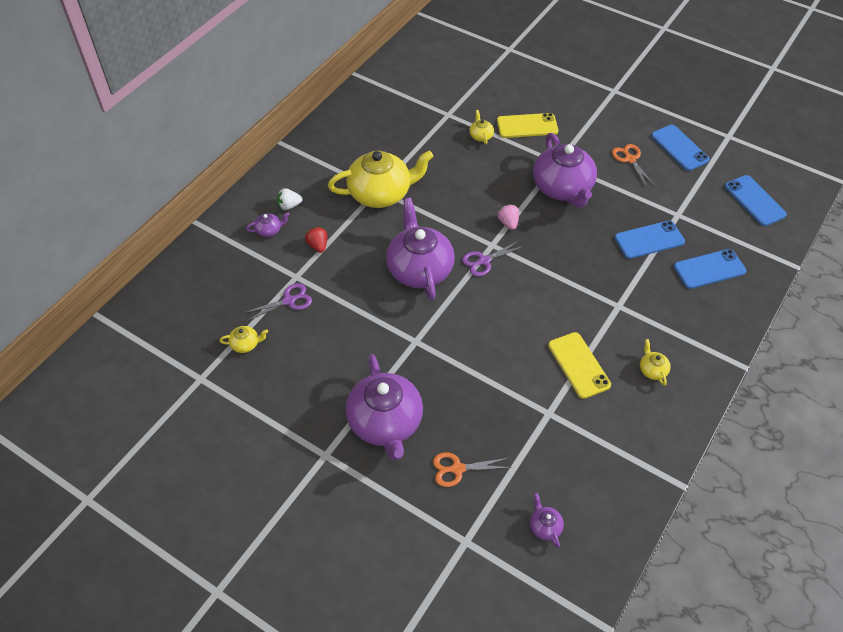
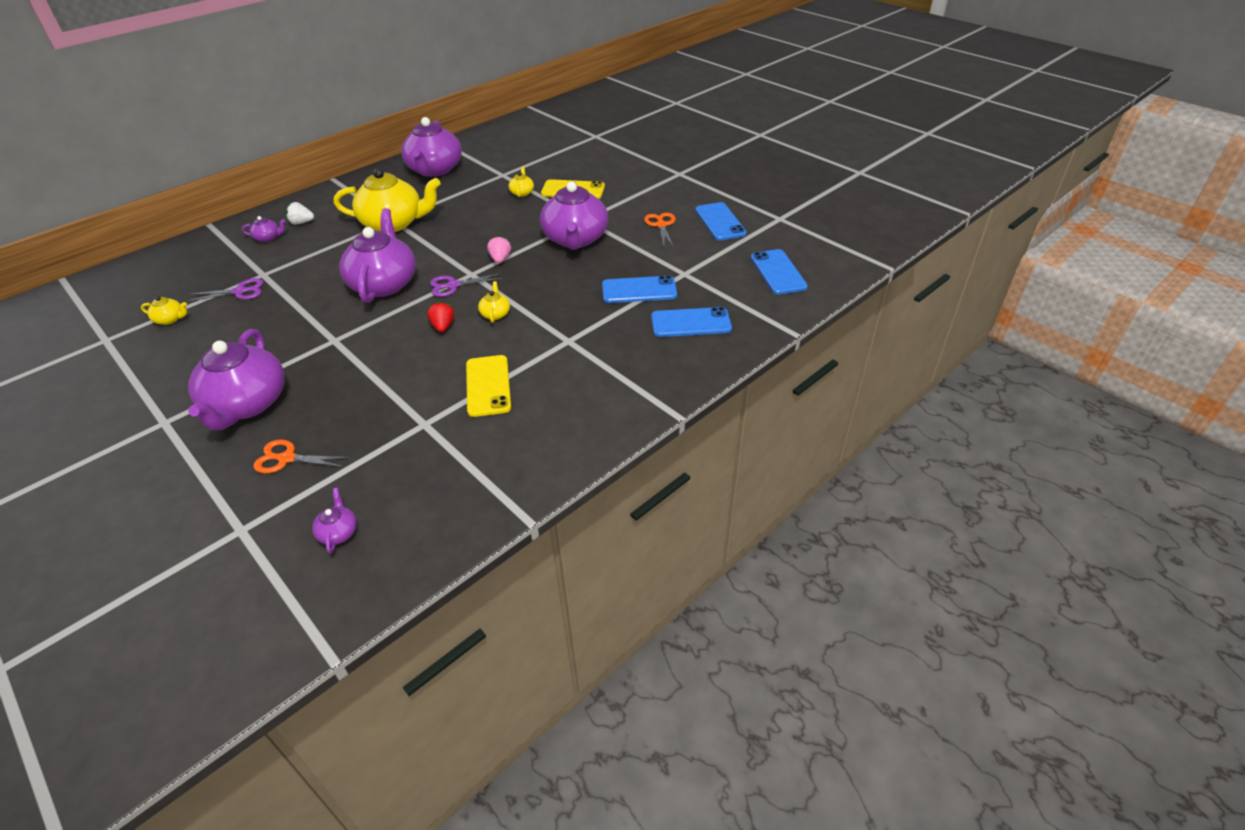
camera: 15 degrees right, 10 degrees down
(318, 245) = (303, 254): red strawberry -> red strawberry (443, 326)
(377, 116) = (435, 170): none -> purple teapot
(652, 370) = (567, 403): yellow teapot -> yellow teapot (495, 314)

